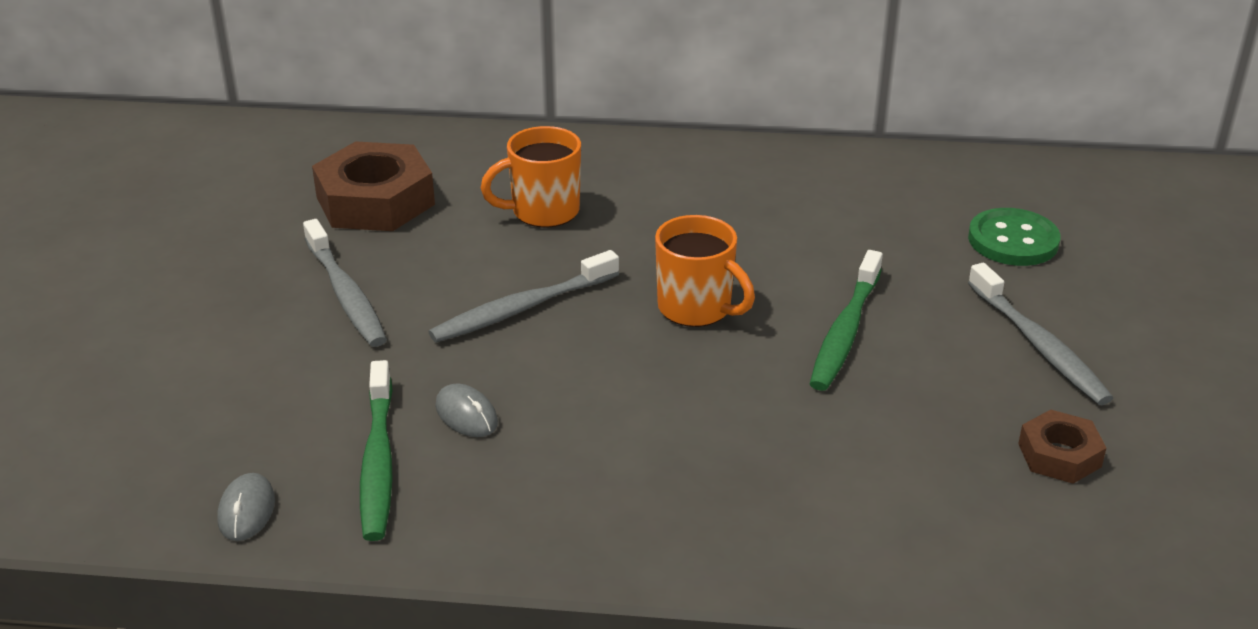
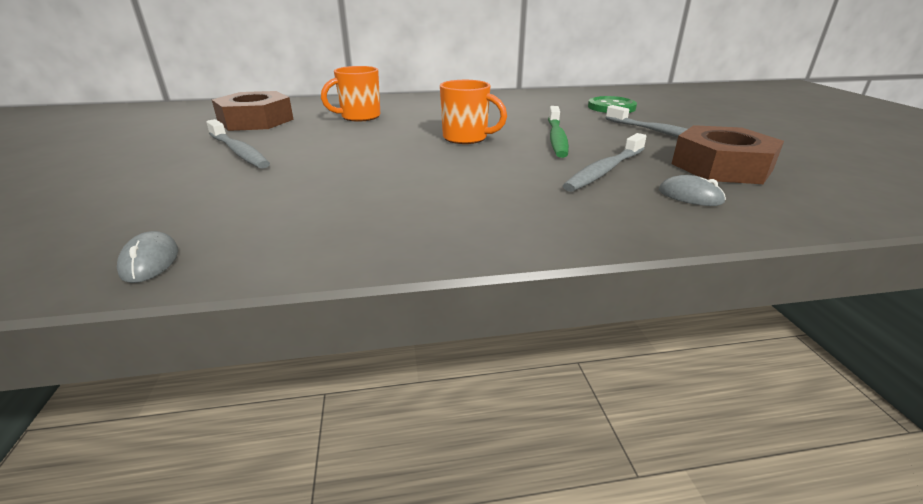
camera: 15 degrees left, 5 degrees down
(378, 461) = (271, 219): green toothbrush -> none
(466, 415) = (336, 190): grey mouse -> grey mouse (690, 196)
(522, 308) = (359, 147): grey toothbrush -> grey toothbrush (605, 170)
(1059, 455) = (721, 166): brown nut -> brown nut, size x1.84

